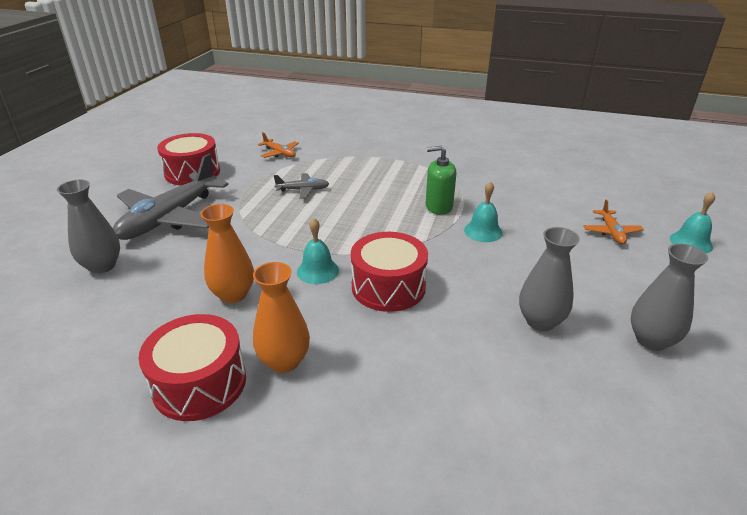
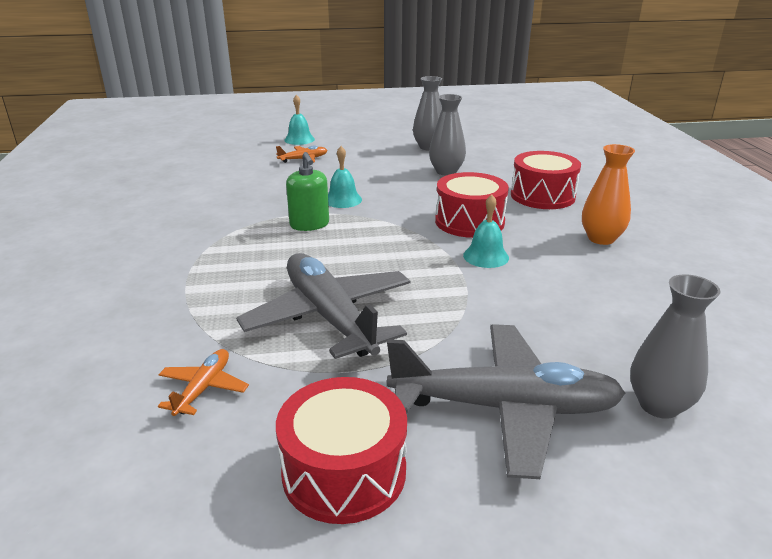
camera: 115 degrees left, 5 degrees down
(199, 383) = (668, 262): red drum -> red drum (542, 196)
(233, 294) = (571, 286): orange vase -> none
(303, 190) = (329, 317): grey plane -> grey plane, size x2.23

